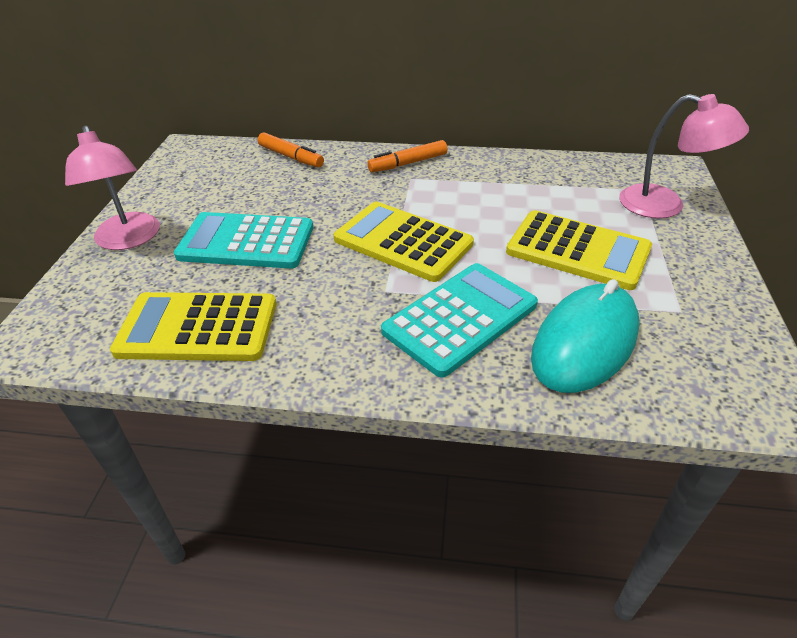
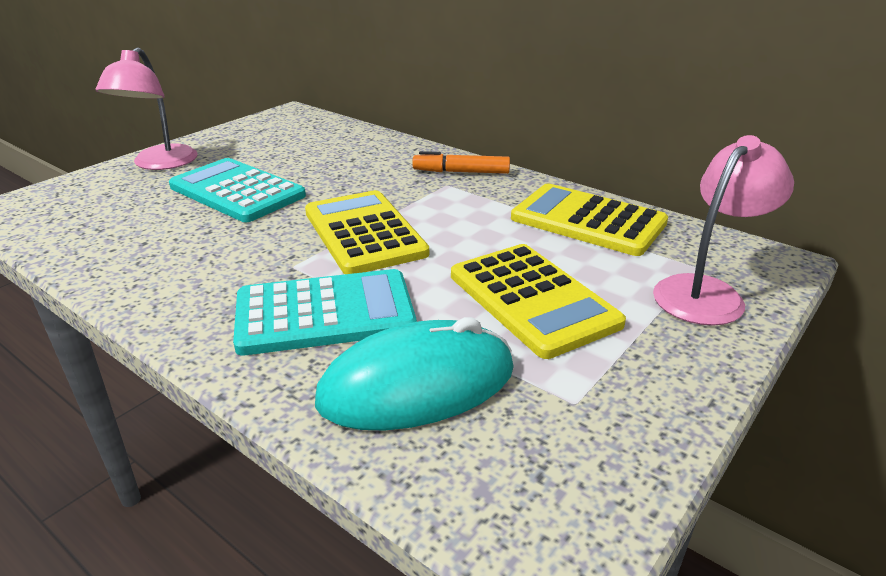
camera: 30 degrees right, 10 degrees down
(198, 328) = (115, 239): yellow calculator -> yellow calculator (588, 221)
(291, 157) = (363, 140): orange marker -> none
(665, 205) = (707, 292): pink lamp -> pink lamp turned 105 degrees counterclockwise

